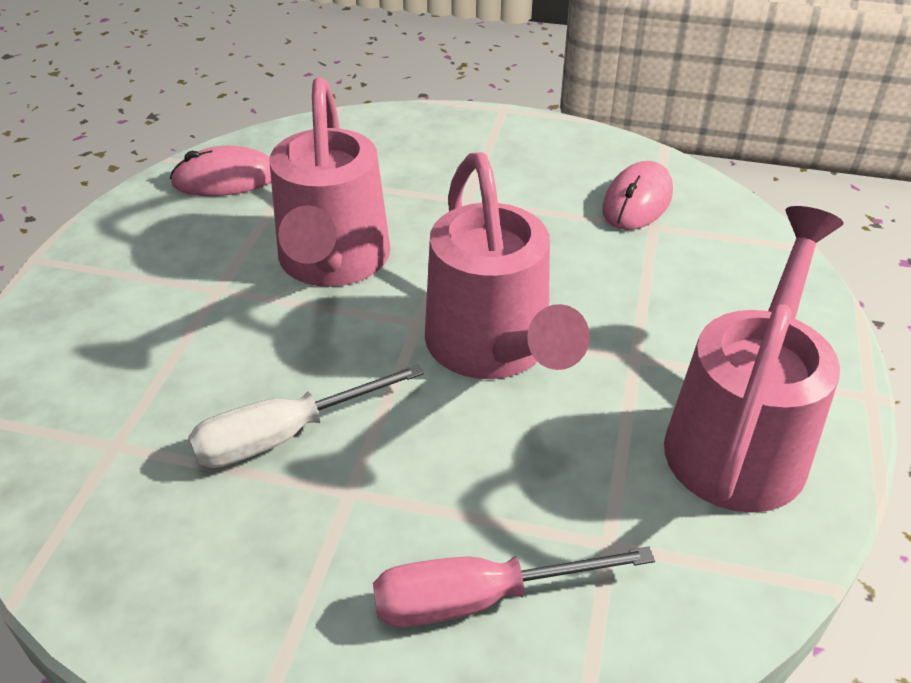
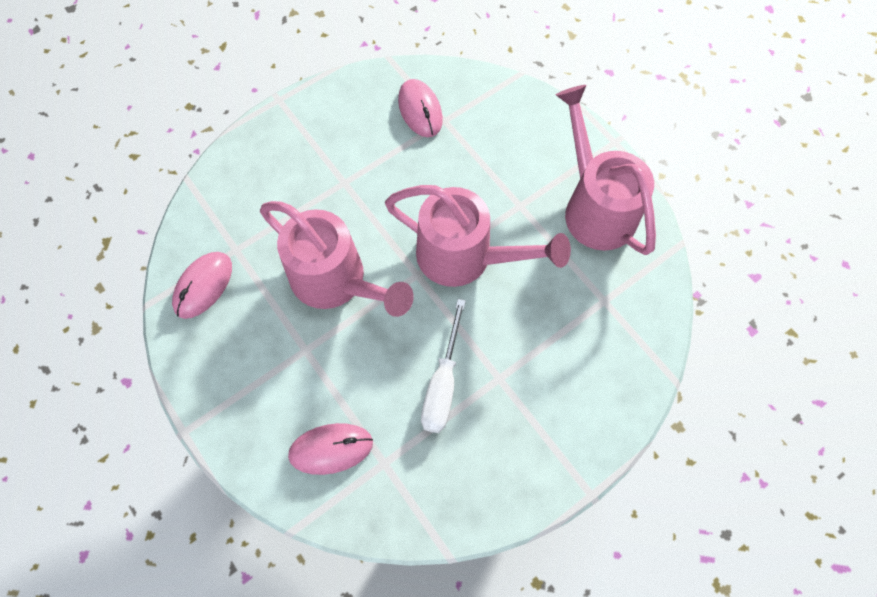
camera: 50 degrees left, 25 degrees up
(98, 383) = (331, 449): none -> pink mouse
(479, 599) = (592, 367): pink screwdriver -> none

